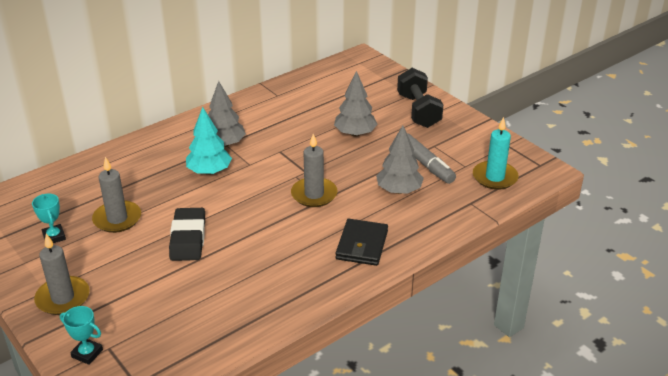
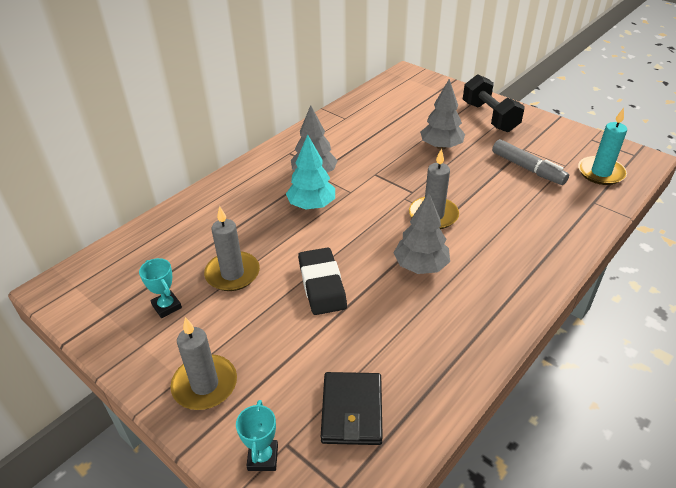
camera: 10 degrees left, 5 degrees up
(87, 353) = (263, 457): turquoise trophy -> turquoise trophy turned 75 degrees clockwise
(362, 245) = (512, 264): black wallet -> black wallet (352, 410)
(399, 190) = (516, 199): grey tree -> grey tree (421, 266)

